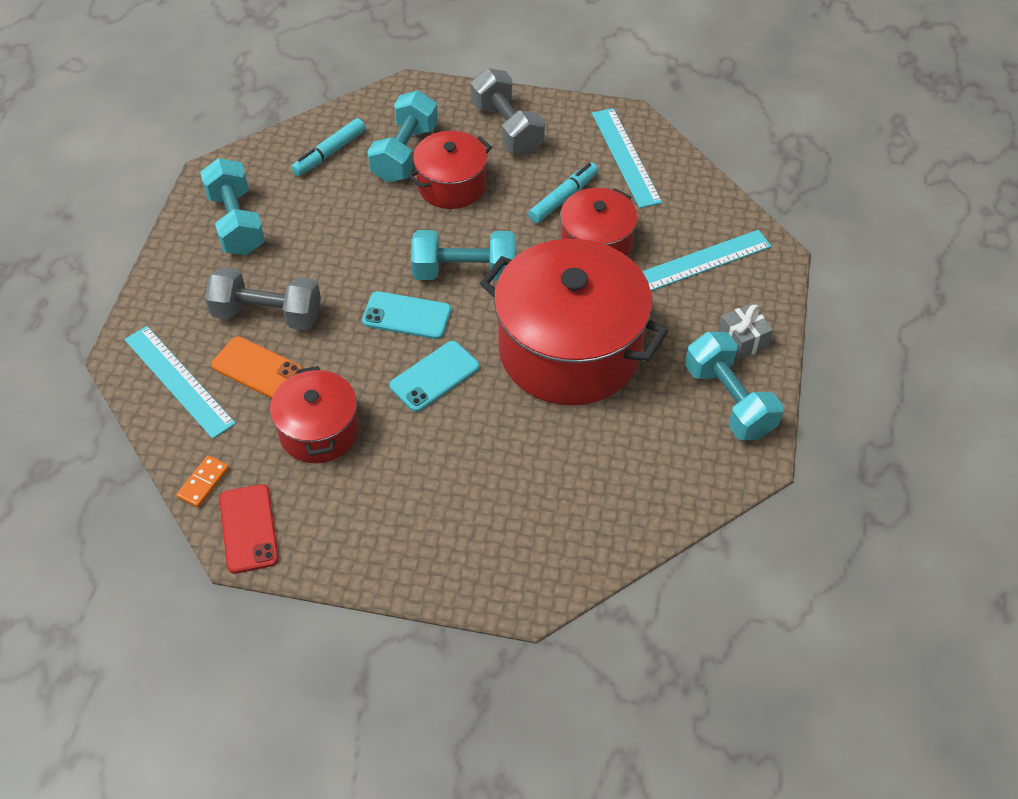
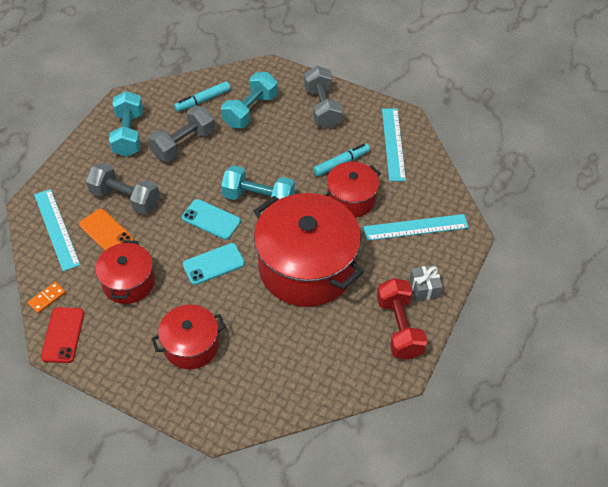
camera: 15 degrees right, 0 degrees up
(324, 219) = (183, 144): none -> grey dumbbell
(451, 185) = (272, 138): red pot -> red pot (191, 345)
(728, 401) = (399, 327): turquoise dumbbell -> red dumbbell

